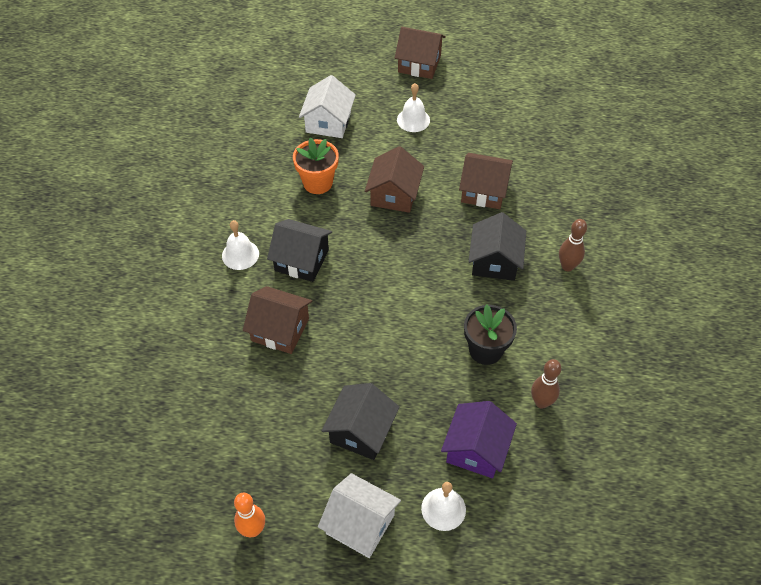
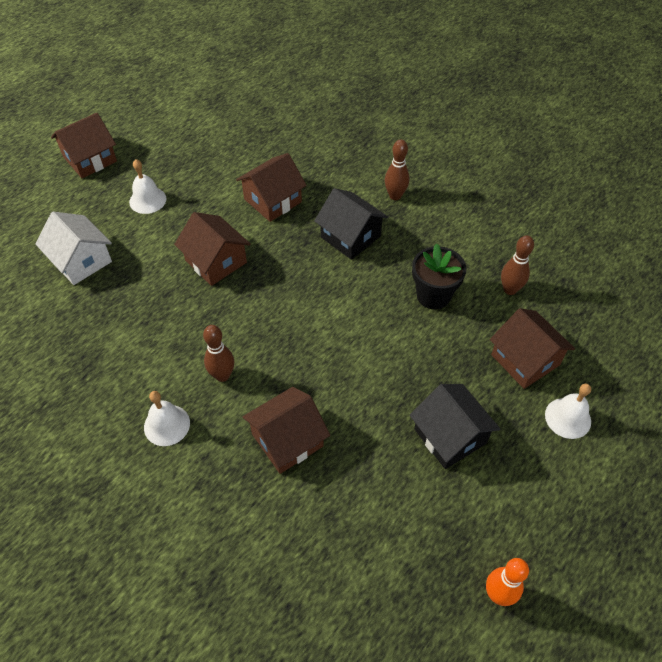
camera: 55 degrees left, 0 degrees up
(301, 260) = (222, 375): black house -> brown bowling pin
(318, 183) = (144, 310): orange flower pot -> none
(360, 524) = (545, 493): white house -> none
(476, 449) = (525, 360): purple house -> brown house

